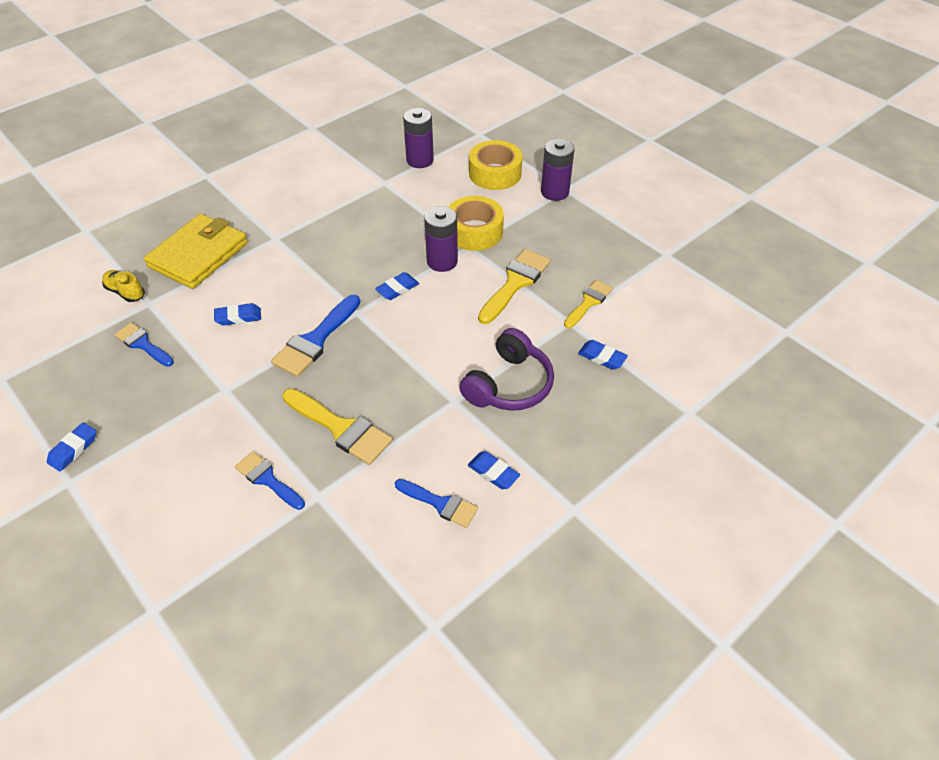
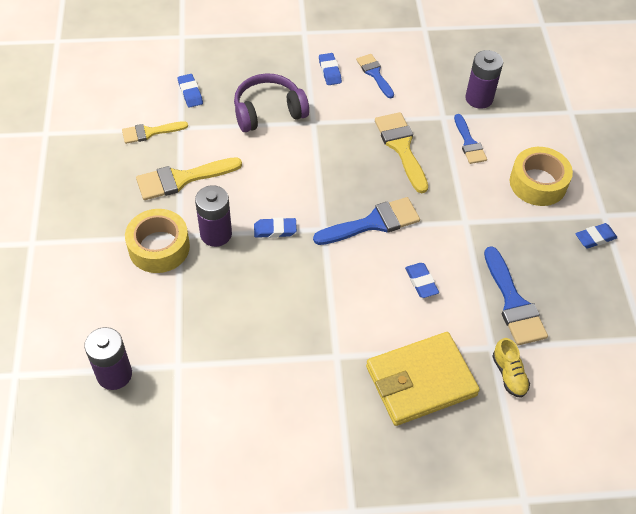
camera: 145 degrees left, 5 degrees up
(142, 344) = (513, 303): blue brush -> blue brush, size x1.56
(238, 317) = (421, 282): blue eraser -> blue eraser turned 45 degrees clockwise
(495, 173) = (67, 304): yellow tape -> yellow tape (538, 183)
(555, 192) = (44, 245): purple battery -> purple battery (479, 98)

